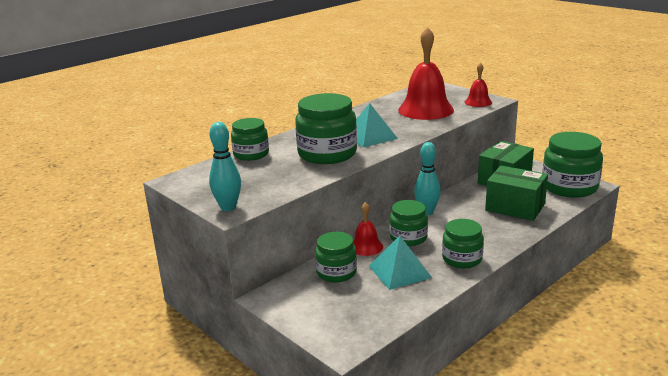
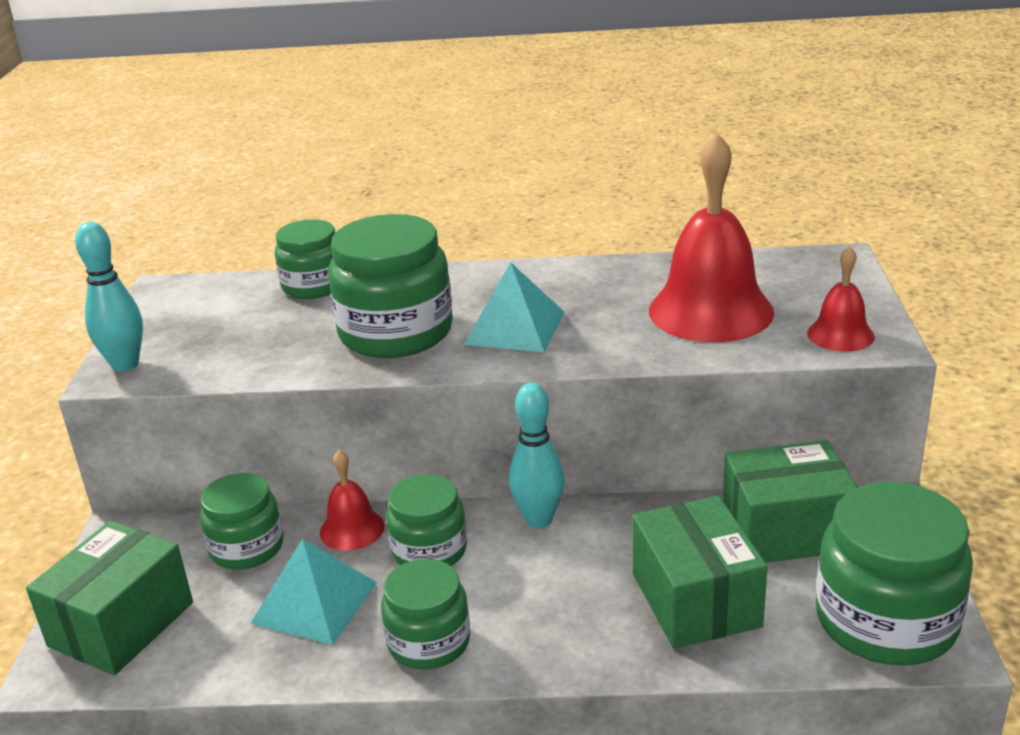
camera: 45 degrees right, 5 degrees up
(337, 319) = (121, 624): none -> green box

